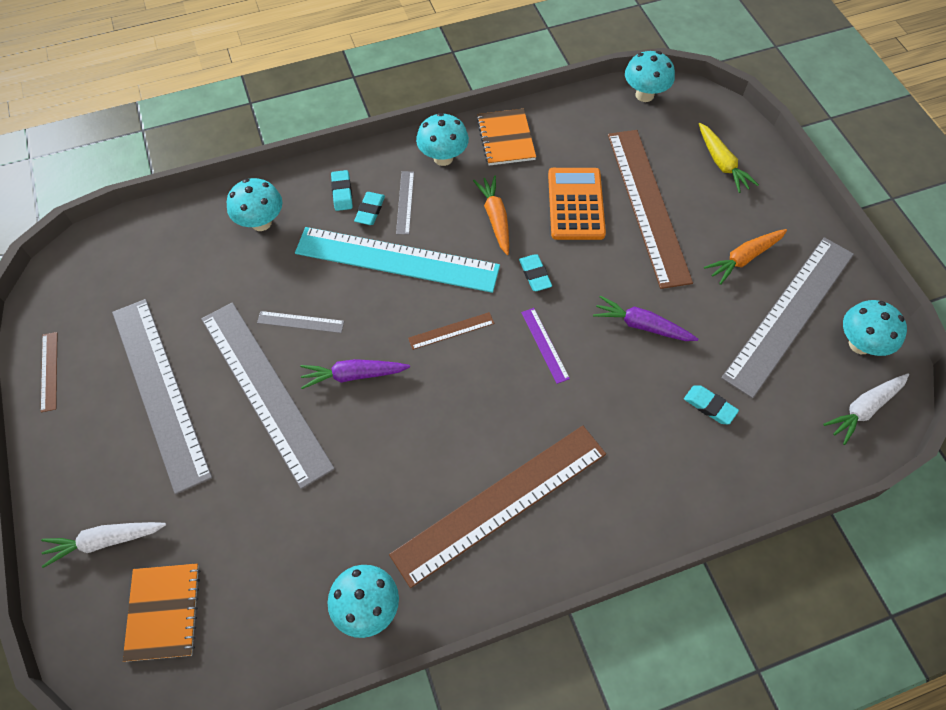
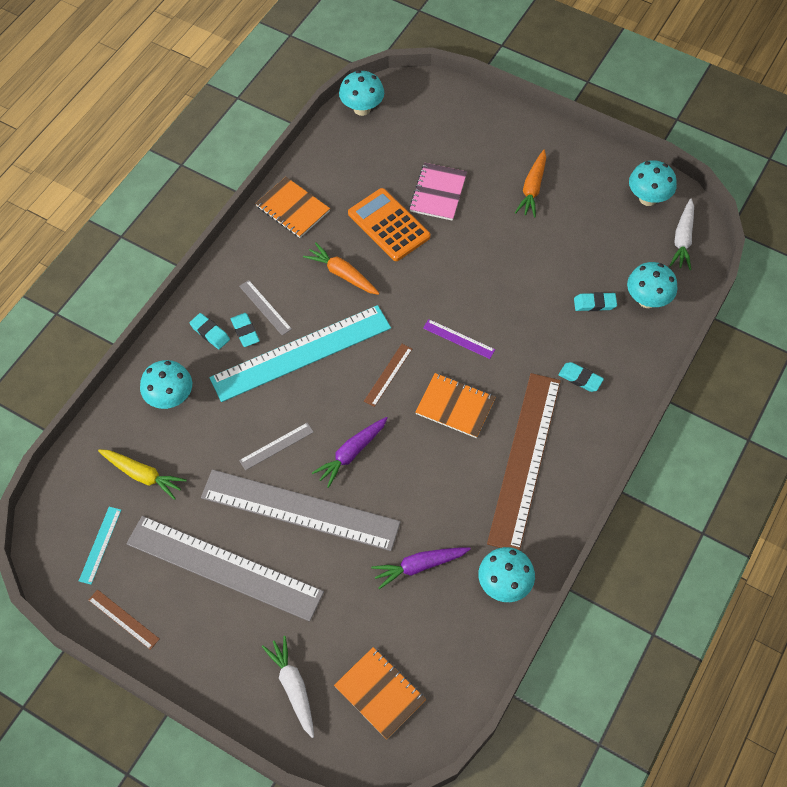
camera: 40 degrees left, 0 degrees up
(95, 298) = (100, 545): none -> turquoise ruler
(105, 541) = (293, 687): white carrot -> white carrot turned 120 degrees clockwise
(443, 158) = (260, 255): turquoise mushroom -> turquoise mushroom (647, 300)
(483, 403) = (455, 406): none -> orange notebook
(535, 275) = (407, 295): turquoise eraser -> turquoise eraser (580, 378)
(642, 325) = (508, 281): purple carrot -> purple carrot (419, 566)
(647, 205) = (438, 193): brown ruler -> pink notebook
(721, 163) = (460, 128): yellow carrot -> yellow carrot (143, 475)
(789, 314) = (591, 207): grey ruler -> none

